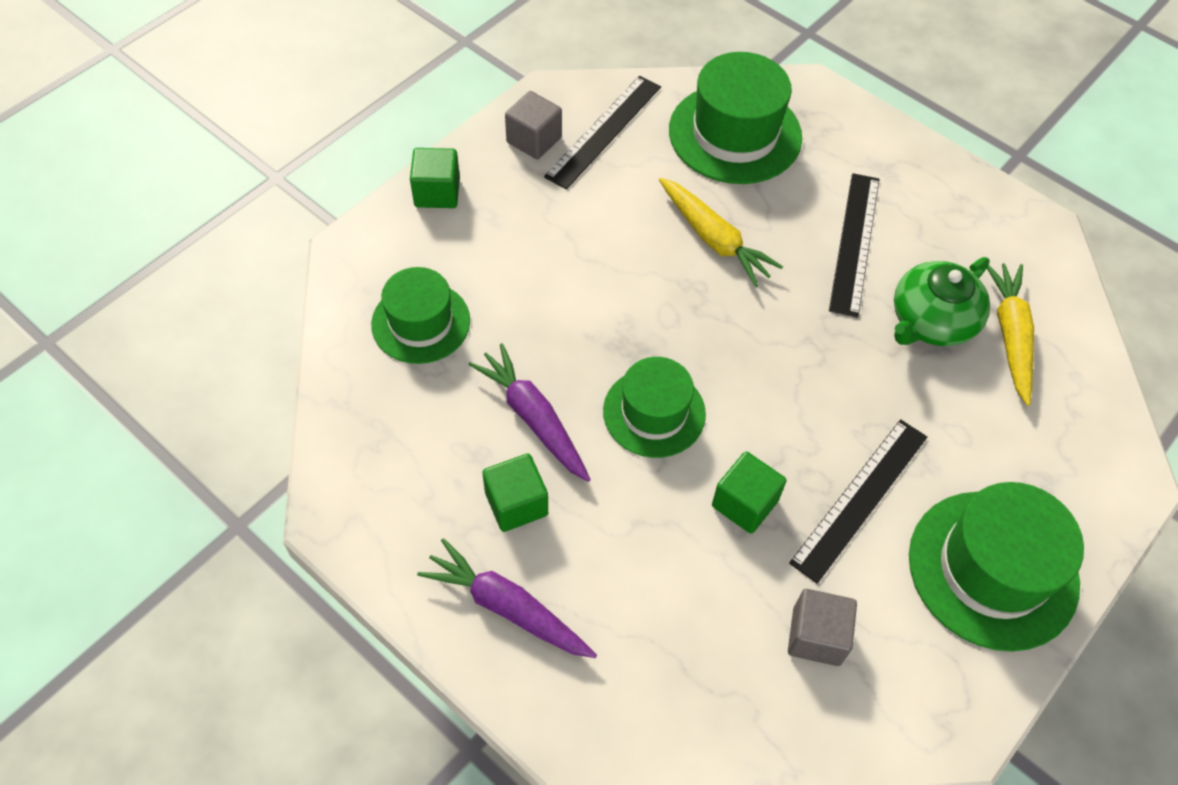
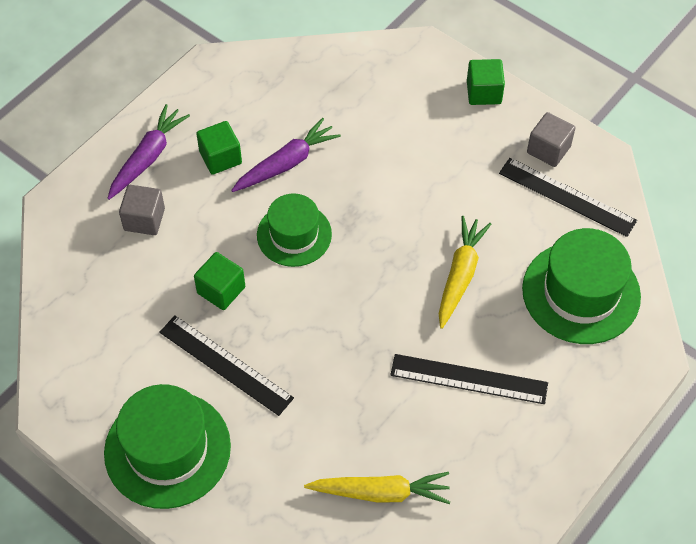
camera: 90 degrees right, 0 degrees up
(421, 322) = (362, 94): green hat -> none
(714, 239) = (460, 275): yellow carrot -> yellow carrot turned 150 degrees clockwise
(816, 636) = (121, 330): grey cube -> grey cube (144, 219)
(931, 321) = (391, 431): green teapot -> none

